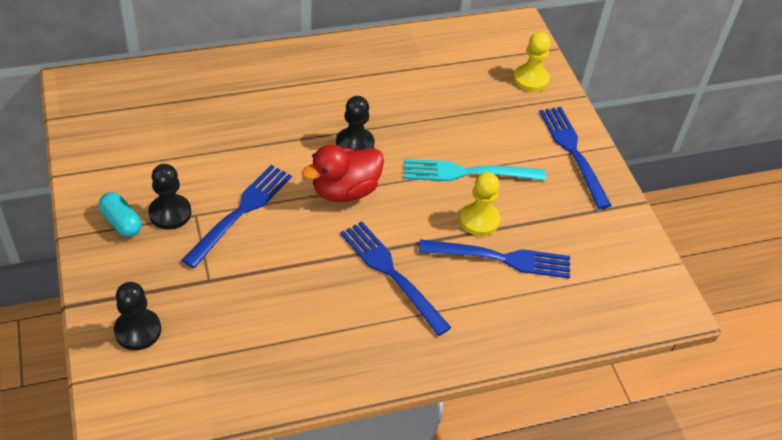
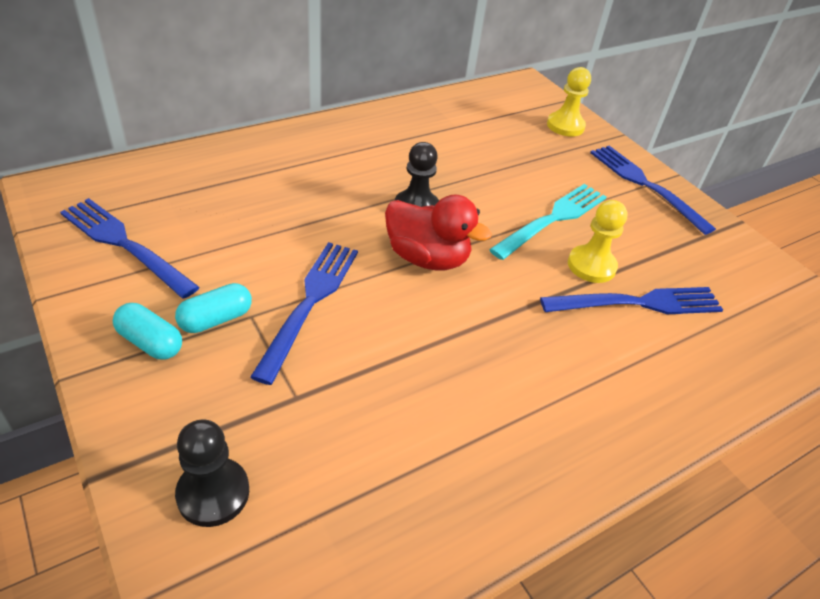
camera: 15 degrees left, 5 degrees down
(170, 213) = (216, 319): black pawn -> turquoise capsule
(345, 191) = (427, 258): red duck -> red duck turned 105 degrees counterclockwise
(391, 274) = (526, 344): blue fork -> blue fork (124, 245)
(468, 172) = (552, 219): turquoise fork -> turquoise fork turned 150 degrees clockwise

